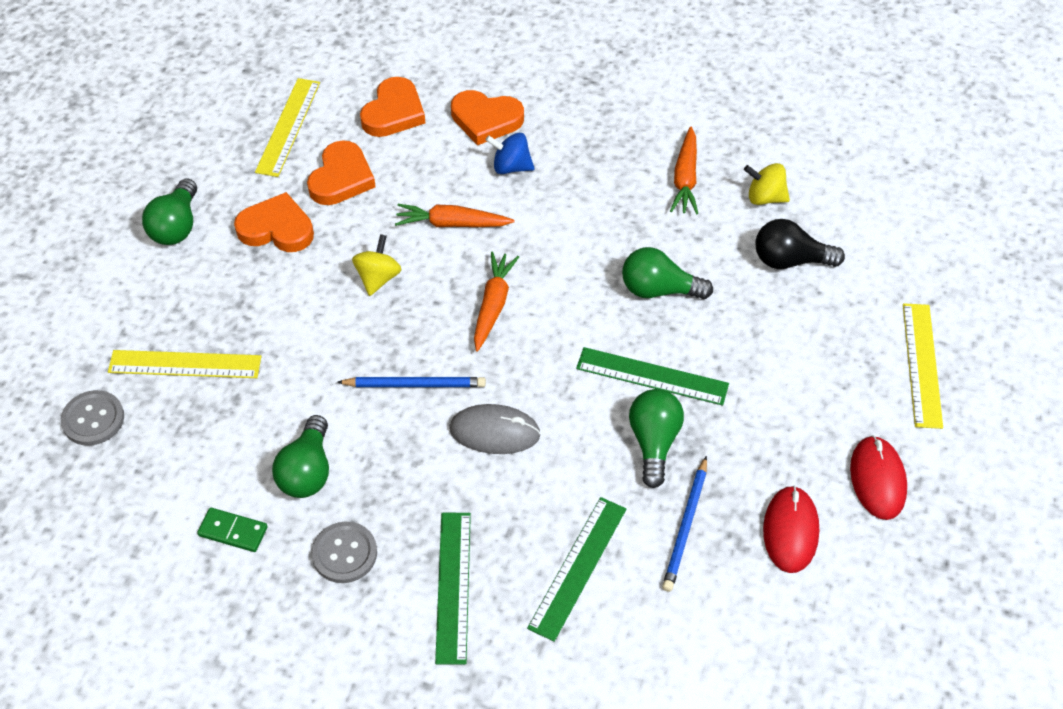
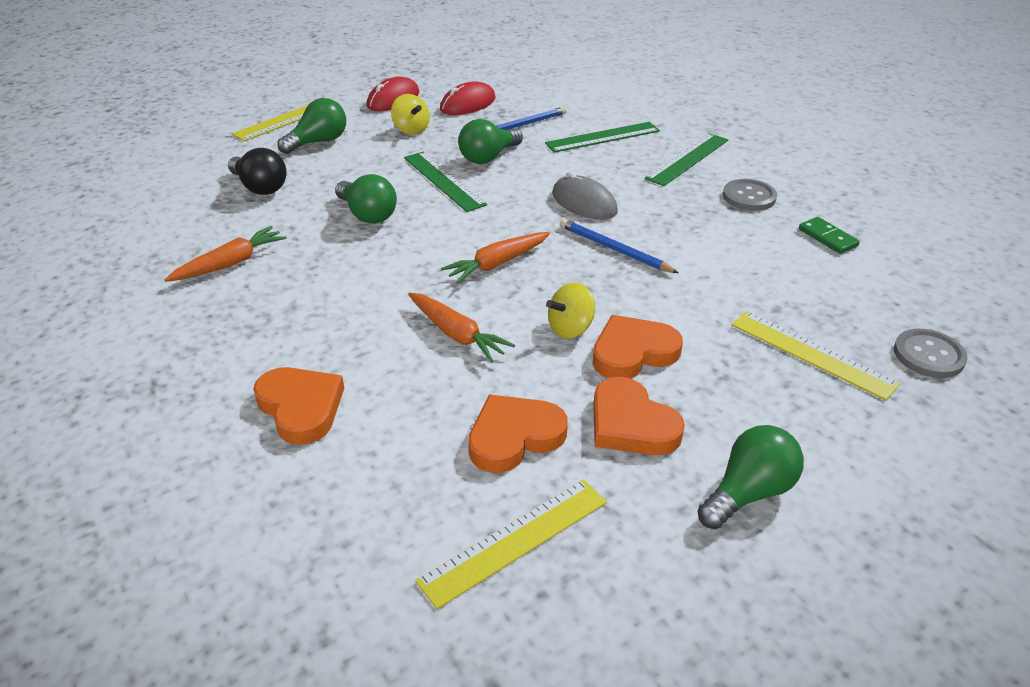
camera: 140 degrees left, 15 degrees down
(307, 471) = (745, 242): green light bulb -> green light bulb (318, 142)
(393, 112) = (378, 478): orange heart -> orange heart (633, 352)
(511, 167) = (343, 350): blue spinning top -> none
(765, 197) = (204, 224): yellow spinning top -> yellow spinning top (411, 130)

